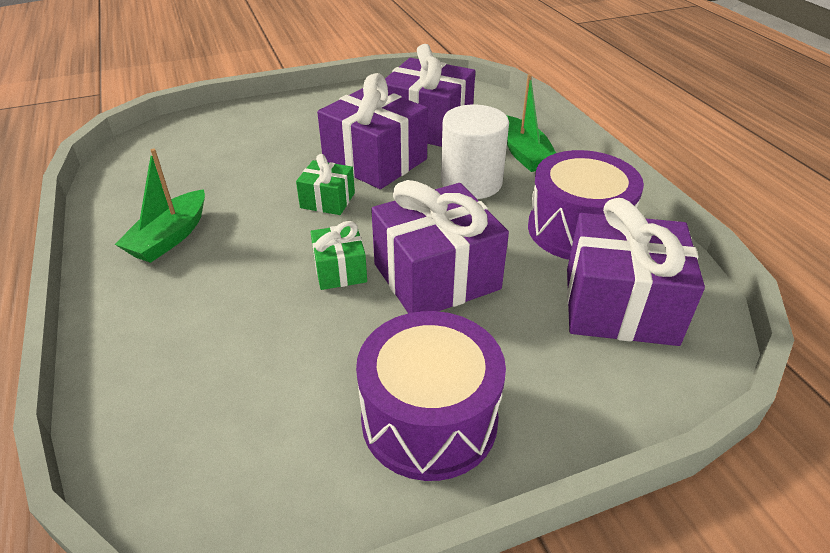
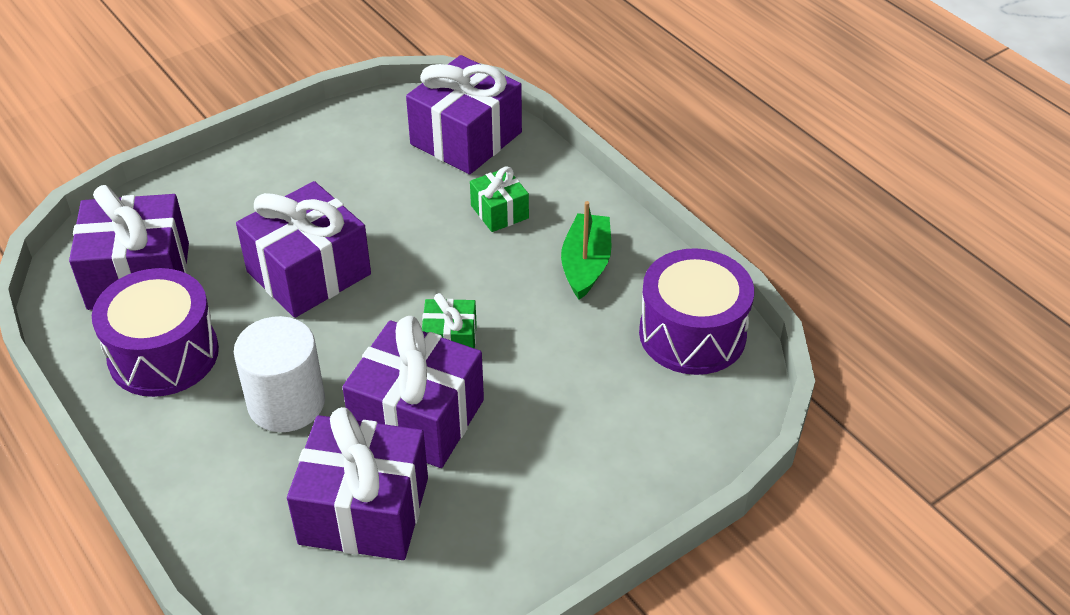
camera: 165 degrees right, 5 degrees up
(177, 422) = (466, 138): none -> purple gift
(340, 270) = (401, 262): green gift -> green gift (499, 212)
(429, 419) = (296, 169): purple drum -> purple drum (692, 334)
(524, 154) = (217, 474): green boat -> none

